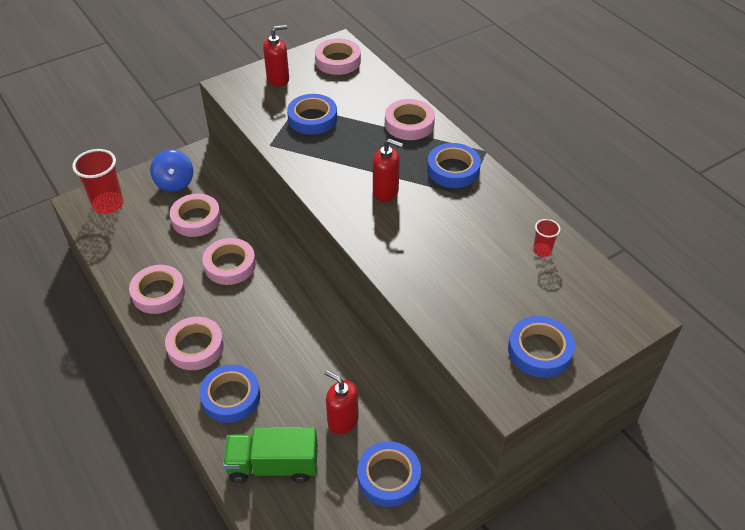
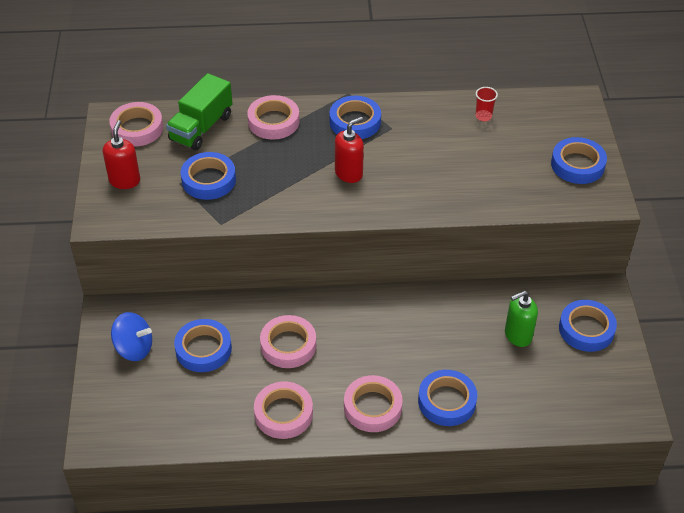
camera: 60 degrees left, 0 degrees up
(108, 204) = (119, 416): red cup -> none
(196, 219) = (203, 349): pink tape -> blue tape
(273, 465) = (534, 398): green truck -> green truck (201, 128)
(342, 420) = (518, 335): red soap dispenser -> green soap dispenser

